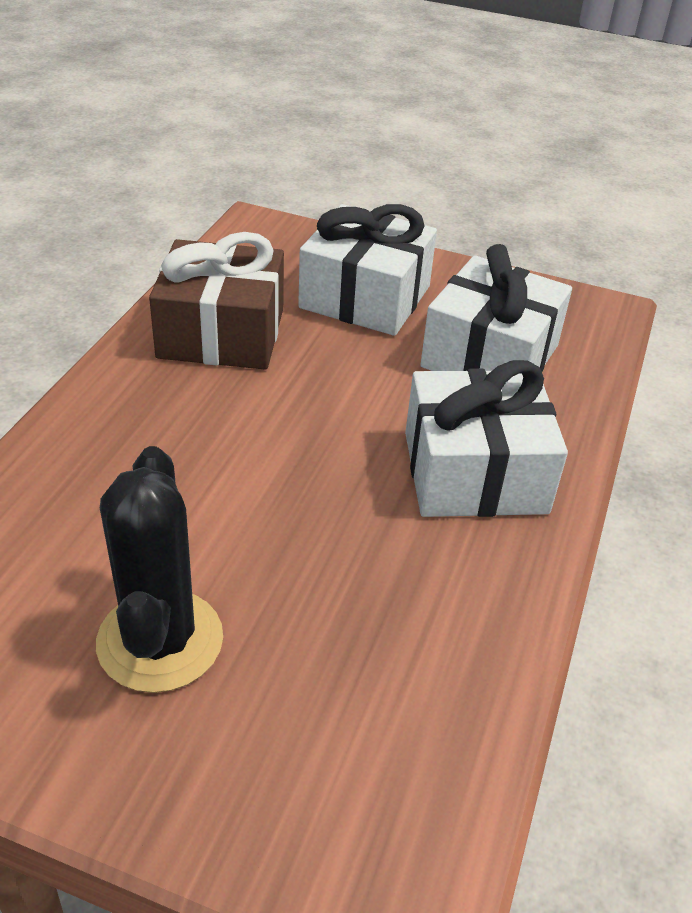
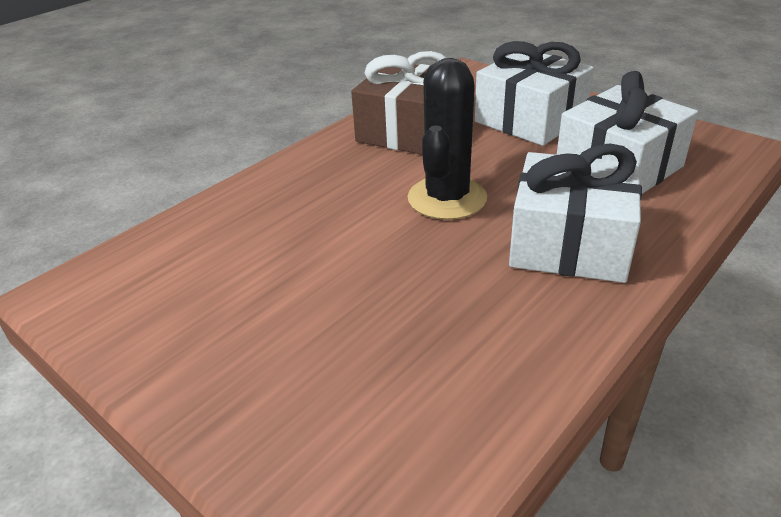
camera: 25 degrees right, 5 degrees down
(160, 640) = (268, 313): black cactus -> black cactus (447, 198)

